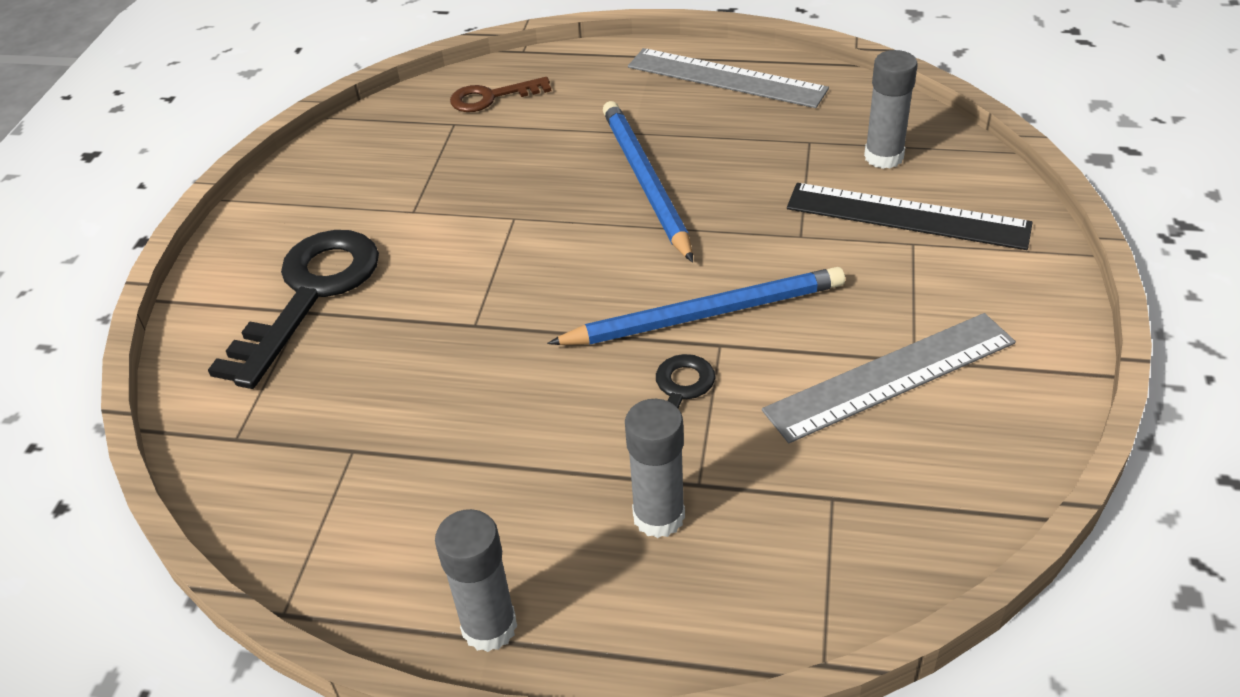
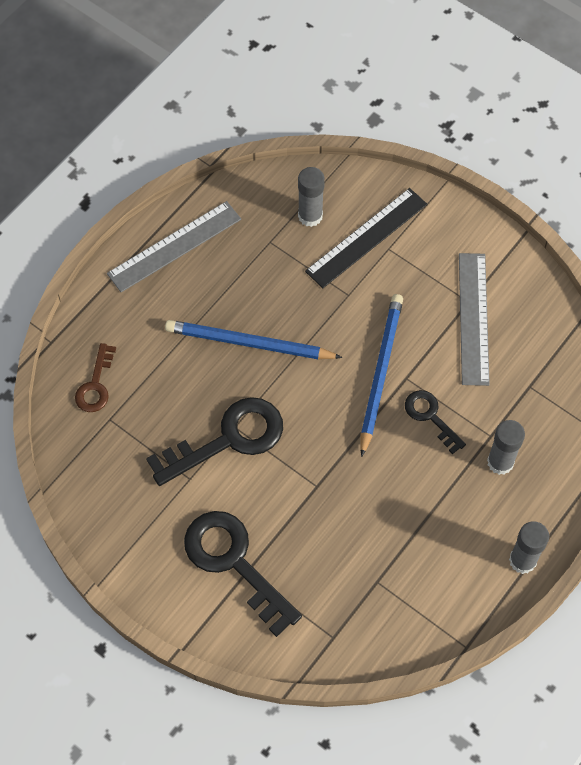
camera: 65 degrees left, 20 degrees up
(491, 219) = (228, 439): none -> black key

